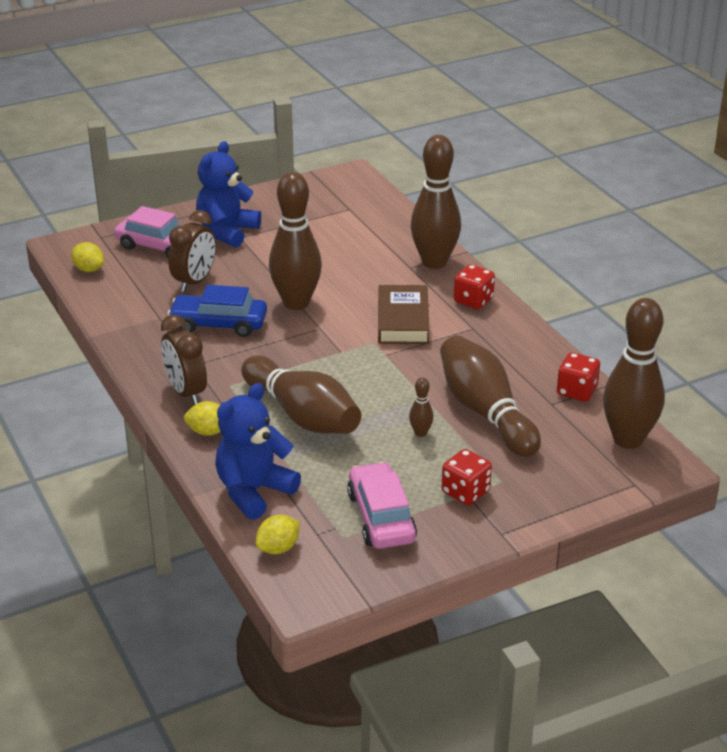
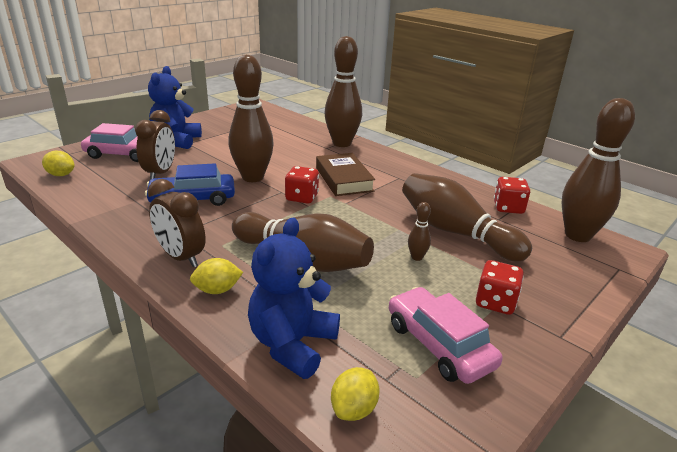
camera: 20 degrees left, 5 degrees down
(473, 300) = (386, 161): red dice -> red dice (302, 197)

